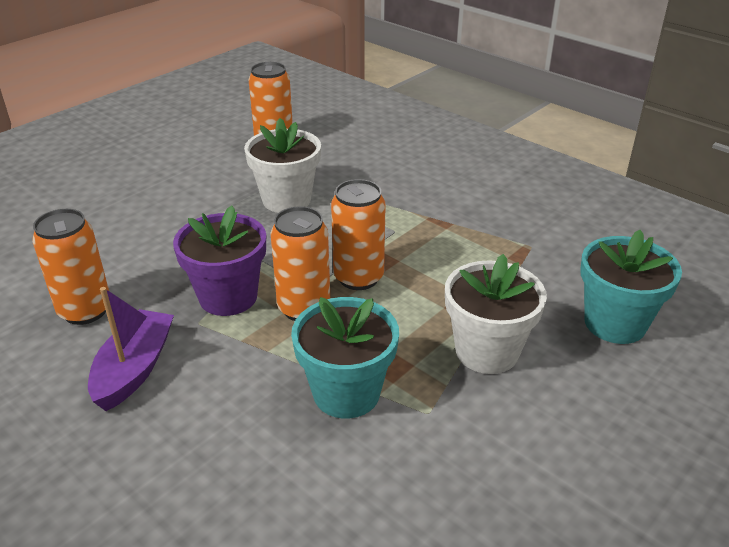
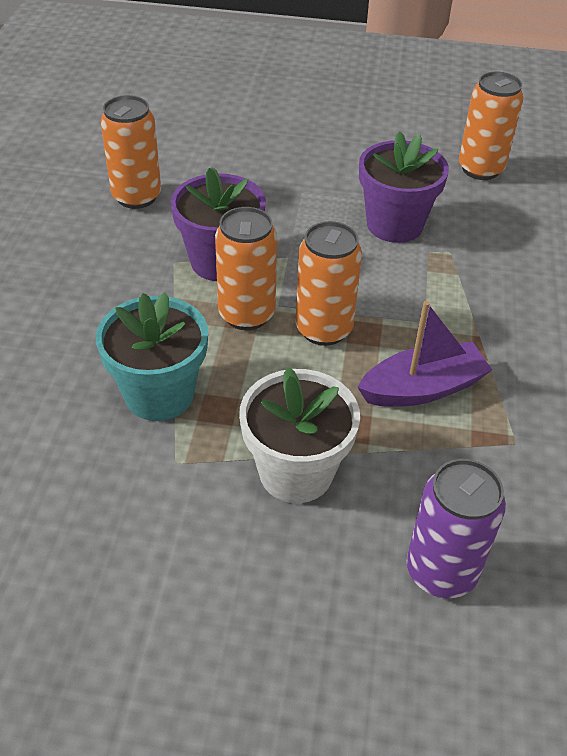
camera: 55 degrees right, 10 degrees up
(134, 369) = (94, 258): purple boat -> purple boat (422, 388)
(286, 200) = (394, 225): white flower pot -> purple flower pot
(615, 323) = (441, 571): turquoise flower pot -> purple can

